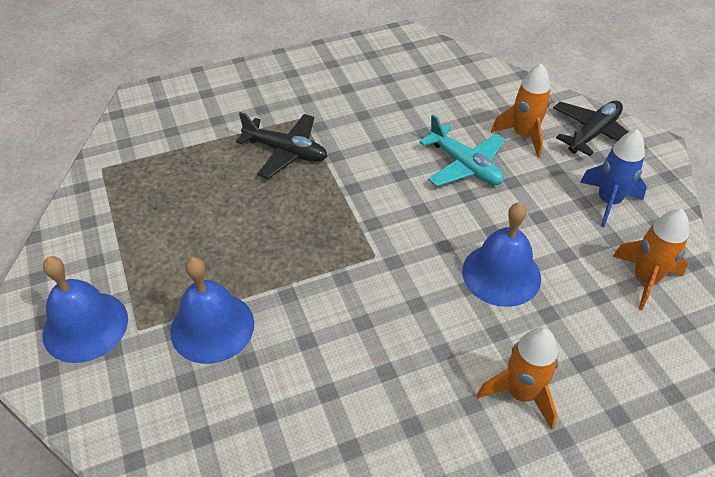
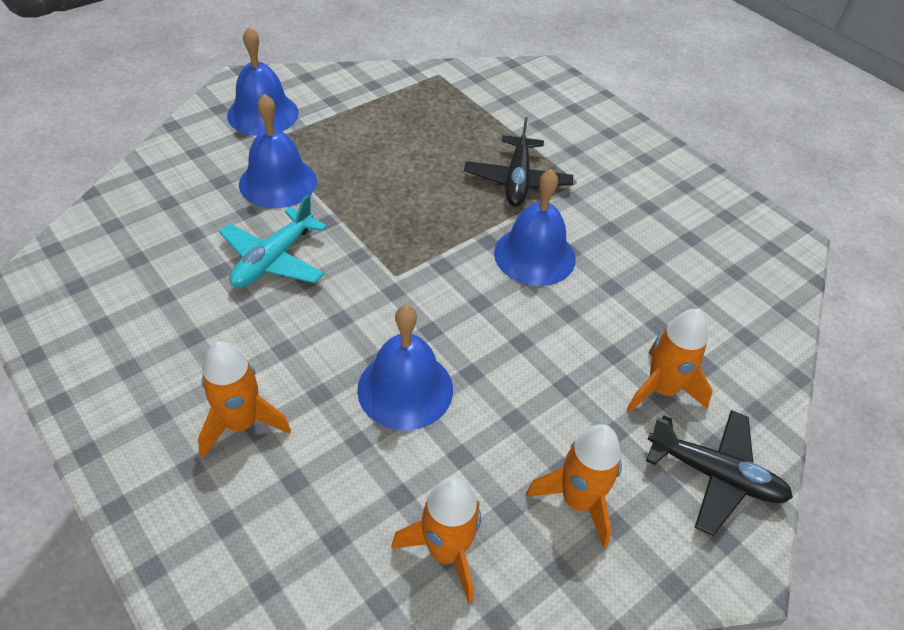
camera: 70 degrees right, 0 degrees up
(379, 164) = (534, 255): none -> blue bell
(464, 166) = (571, 333): turquoise plane -> turquoise plane (273, 260)
(608, 202) = (578, 501): blue rocket -> orange rocket

